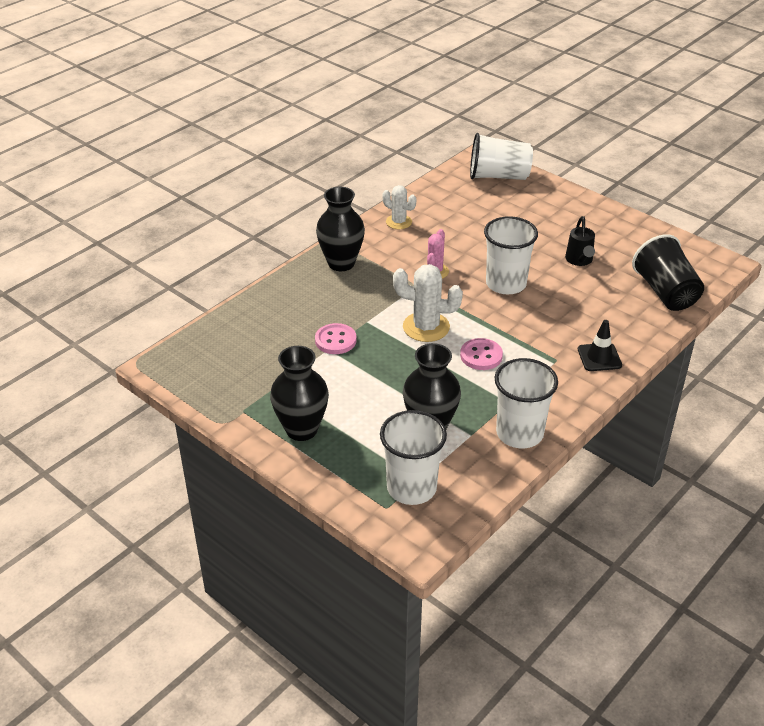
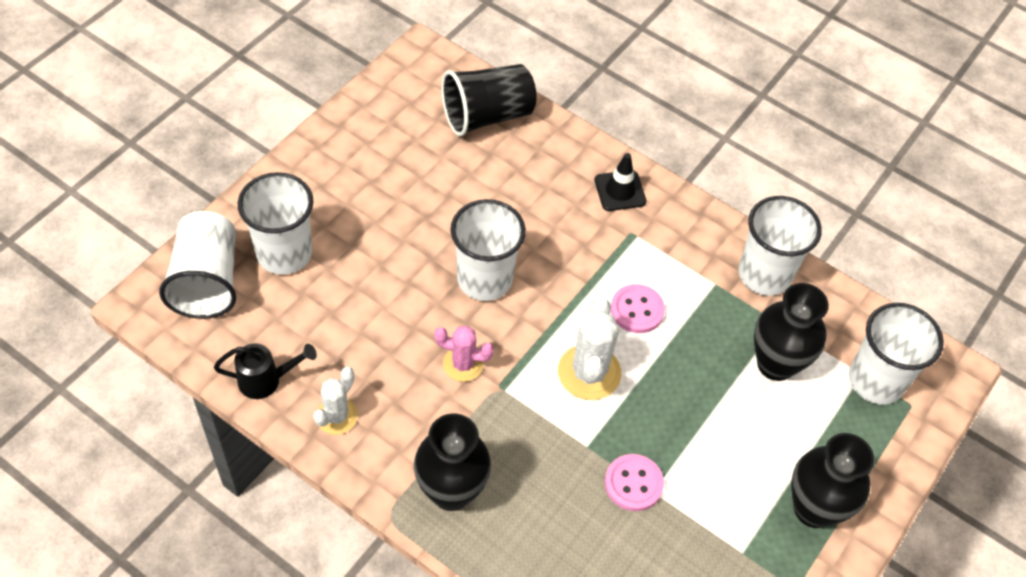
camera: 100 degrees left, 15 degrees up
(522, 203) = (284, 253): none -> white cup
(579, 260) = (426, 195): black watering can -> black watering can (266, 380)

